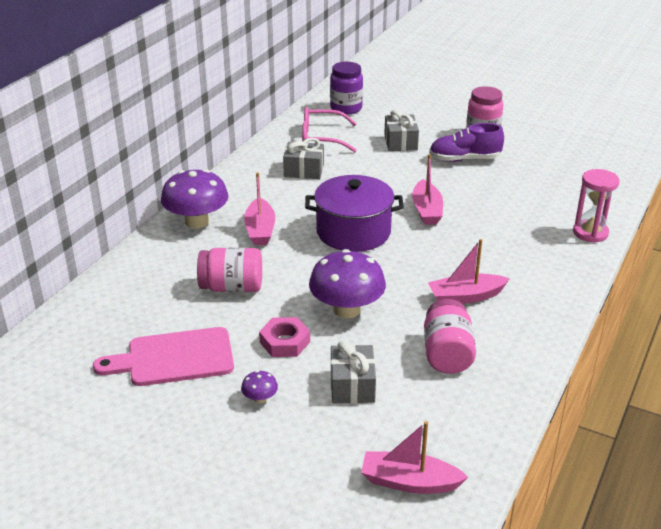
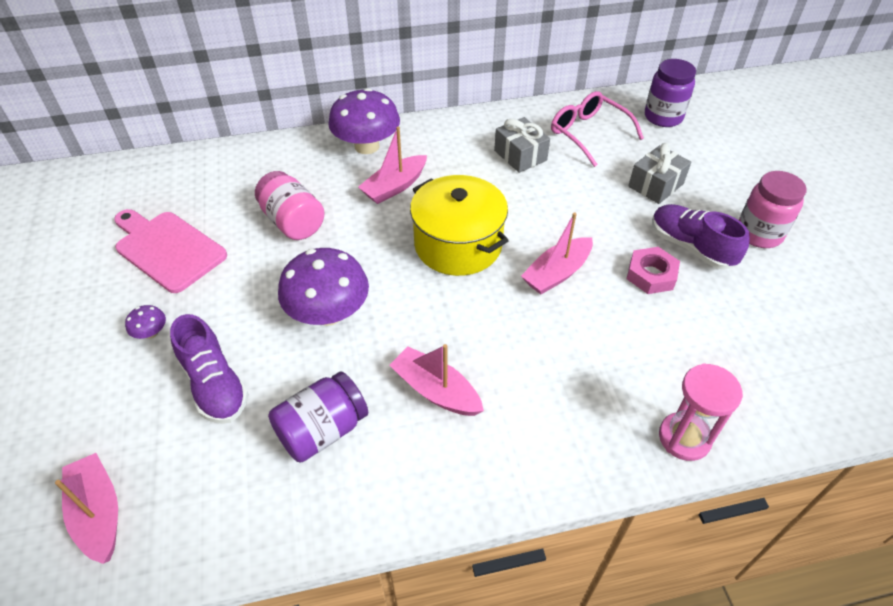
camera: 50 degrees right, 15 degrees up
(285, 342) = (243, 301): pink nut -> pink nut (651, 275)
(352, 386) = (215, 385): grey gift -> purple shoe
(353, 232) = (458, 245): purple pot -> yellow pot
(447, 354) = (322, 430): pink jar -> purple jar

